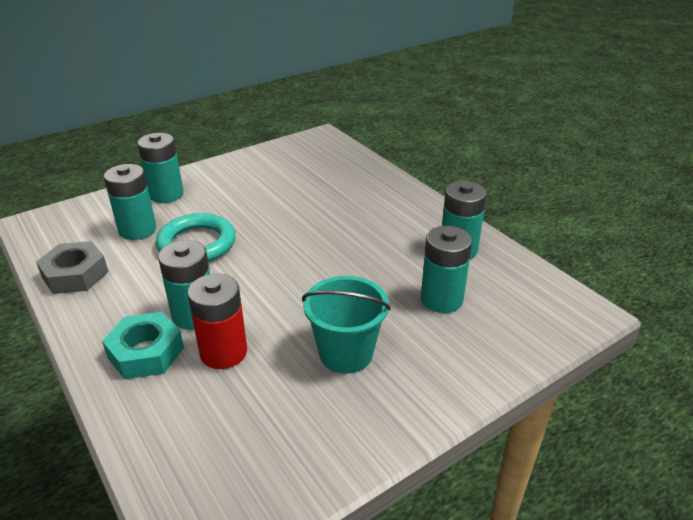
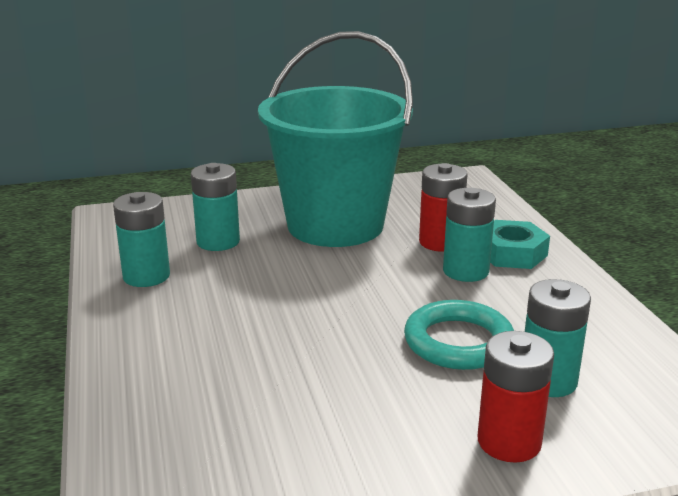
camera: 160 degrees left, 10 degrees down
(75, 274) = (616, 334): grey nut -> none
(166, 194) = (509, 442): turquoise battery -> red battery
(346, 353) = (335, 225): turquoise bucket -> turquoise bucket, size x2.04

